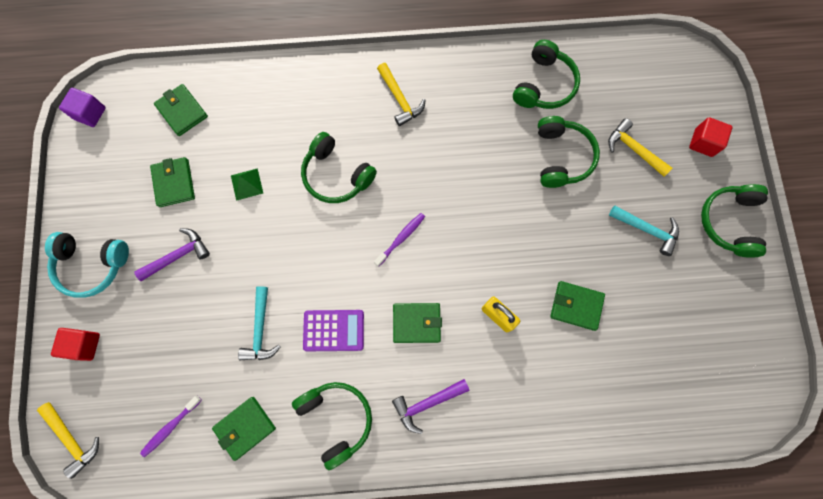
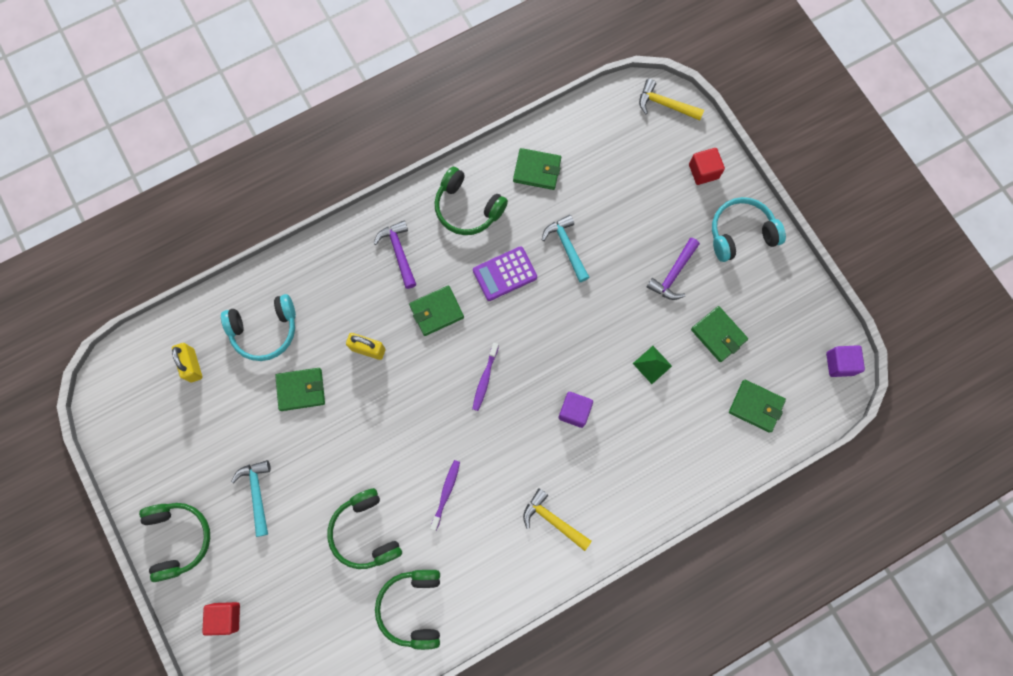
camera: 155 degrees right, 0 degrees up
(170, 427) = (595, 145): purple toothbrush -> purple toothbrush (446, 493)
(245, 427) = (537, 170): green wallet -> green wallet turned 75 degrees clockwise
(336, 175) = (574, 411): green headphones -> purple cube
(427, 403) = (399, 252): purple hammer -> purple hammer turned 60 degrees counterclockwise
(592, 382) = (265, 330): none -> turquoise headphones
(634, 149) = (295, 575): yellow hammer -> none
(647, 230) = (257, 493): turquoise hammer -> turquoise hammer turned 75 degrees clockwise
(676, 379) = (192, 365): none -> yellow padlock

